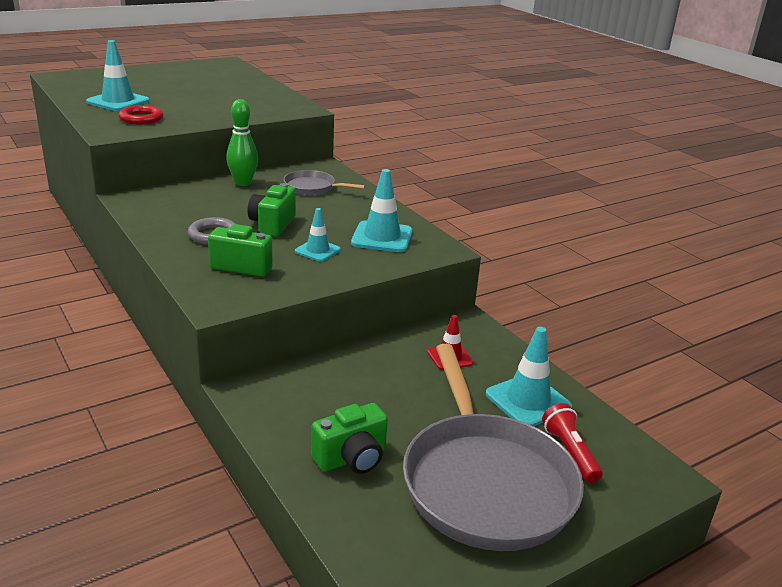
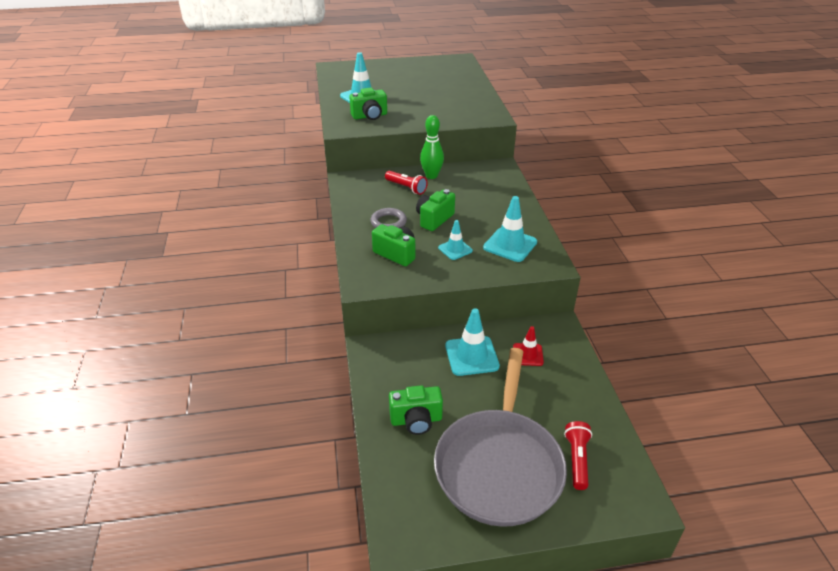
camera: 25 degrees right, 10 degrees up
(141, 118) = (370, 116): red ring -> green camera
(217, 198) = (406, 188): none -> red flashlight
(312, 187) = (481, 187): grey pan -> none
(528, 401) = (568, 407): turquoise traffic cone -> turquoise traffic cone (471, 356)

